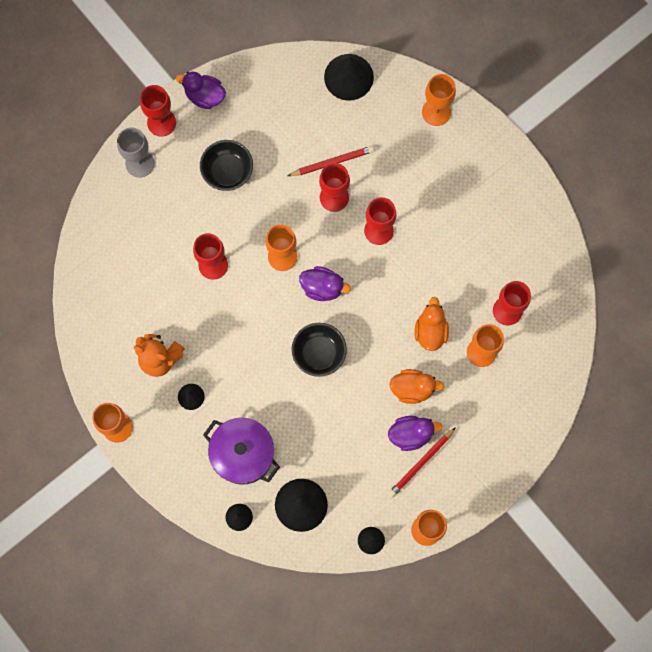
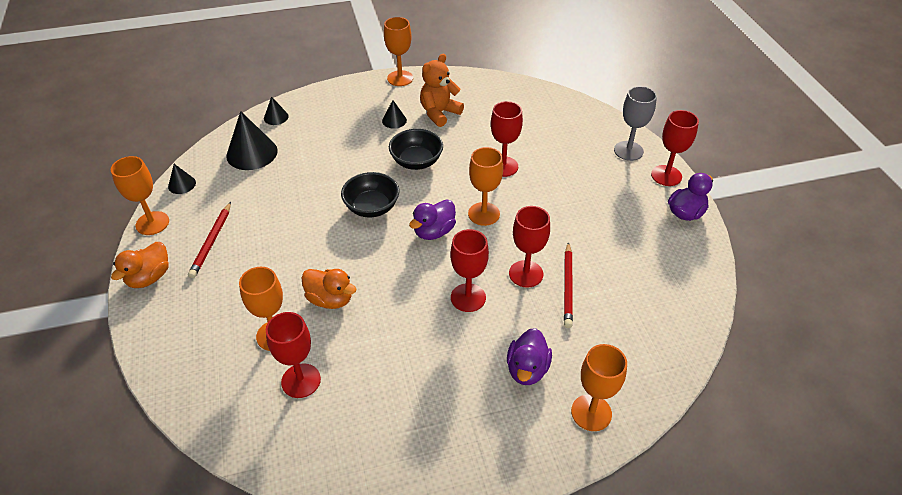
camera: 115 degrees right, 30 degrees down
(227, 171) = (594, 204): black bowl -> black bowl (416, 162)
(243, 454) = (323, 134): purple pot -> none
(348, 77) = (671, 340): black cone -> none
(411, 434) = (244, 244): purple duck -> purple duck (527, 369)
(412, 389) = (285, 262): orange duck -> orange duck (149, 277)
(421, 463) = (212, 242): red pencil -> red pencil turned 150 degrees counterclockwise

